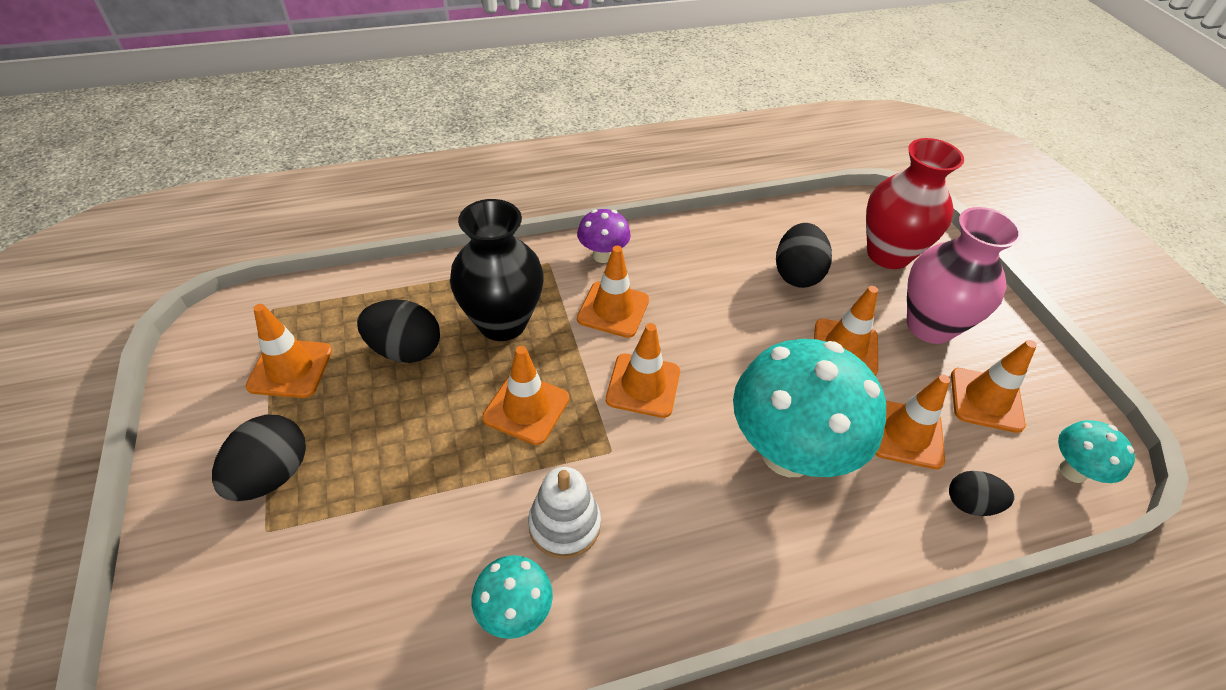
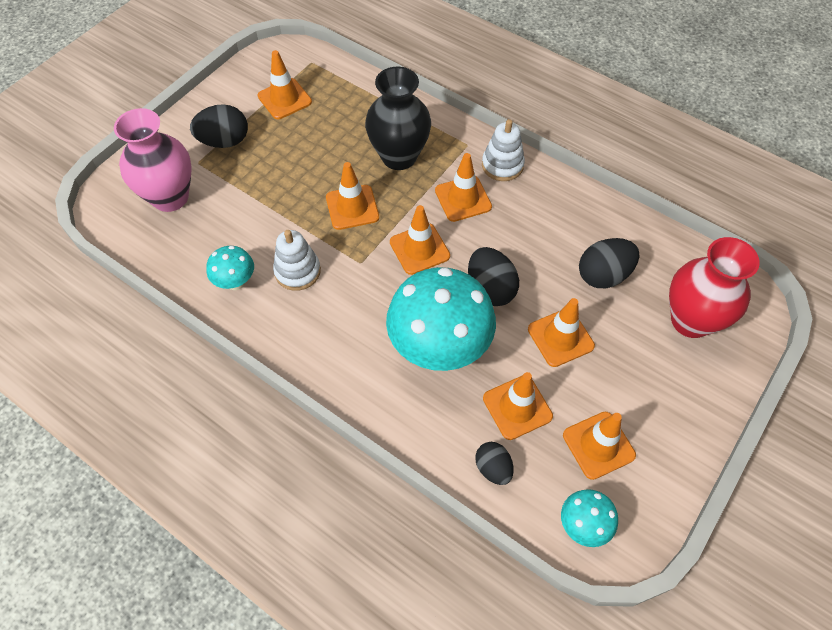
camera: 55 degrees right, 10 degrees up
(405, 350) = (339, 131): black egg -> black egg (490, 289)
(602, 255) = (502, 165): purple mushroom -> white stacking toy
(930, 326) = (639, 380): pink vase -> pink vase (170, 197)

